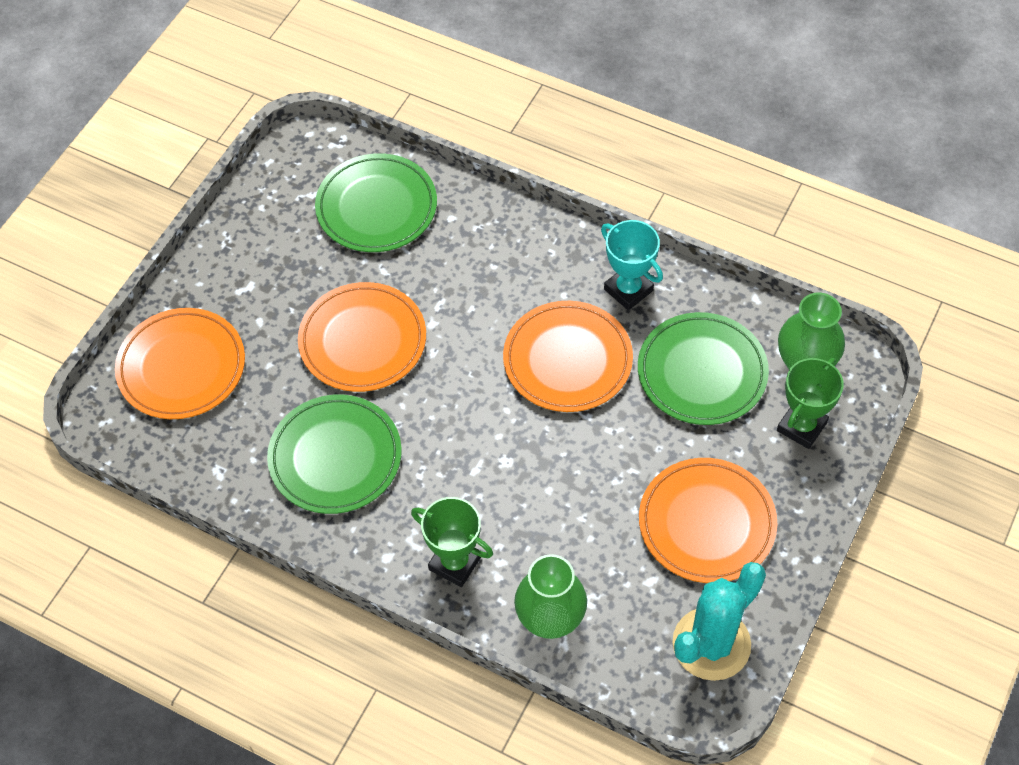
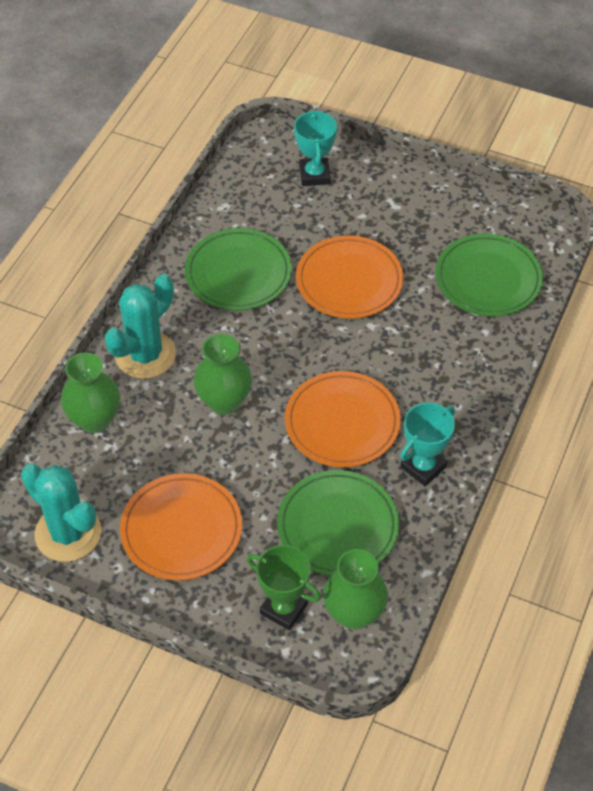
camera: 85 degrees right, 5 degrees down
(182, 367) = (314, 175): orange plate -> turquoise trophy
(455, 563) = (145, 355): green trophy -> turquoise cactus
(531, 477) = (224, 401): none -> green vase

